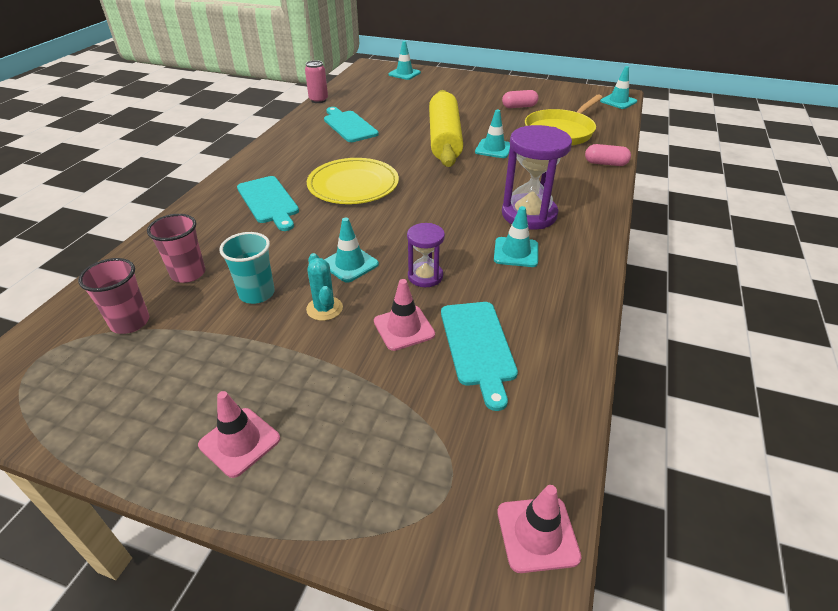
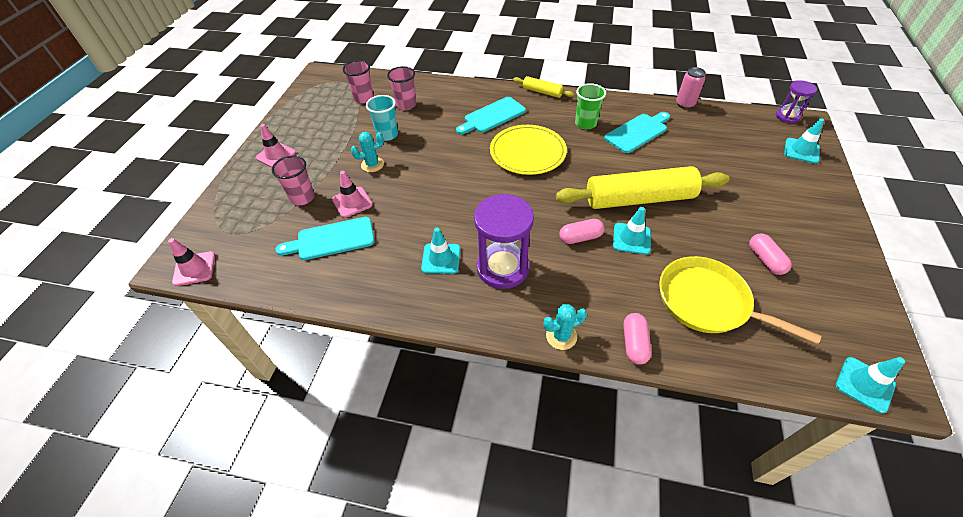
camera: 85 degrees right, 10 degrees up
(241, 165) = (542, 92): none -> yellow rolling pin
(320, 148) = (585, 123): none -> green cup
(350, 264) = (419, 168): turquoise traffic cone -> none
(379, 388) = (302, 198): none -> pink cup
(425, 276) = (406, 207): purple hourglass -> purple hourglass (787, 116)
(490, 171) = (580, 237): none -> pink capsule
(605, 193) = (561, 336): none -> turquoise cactus

